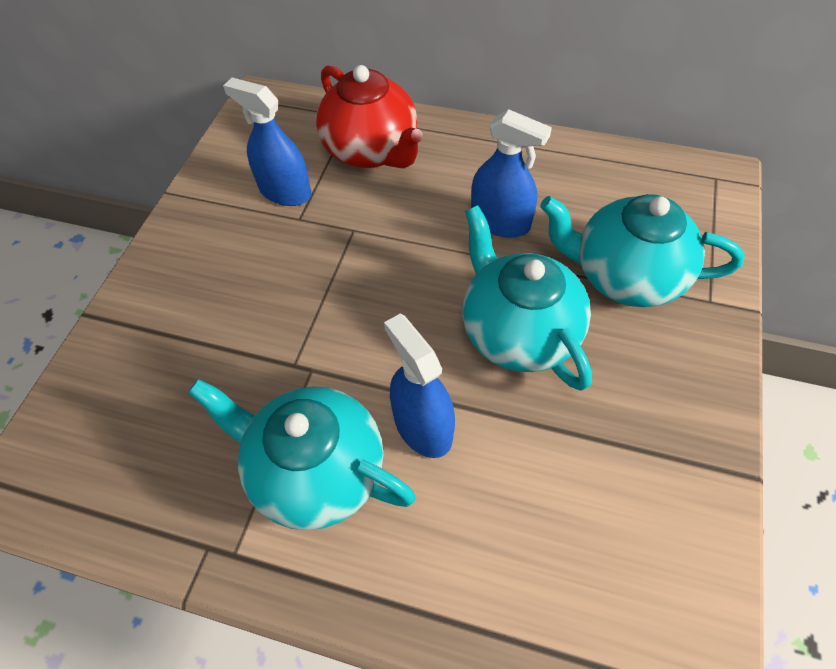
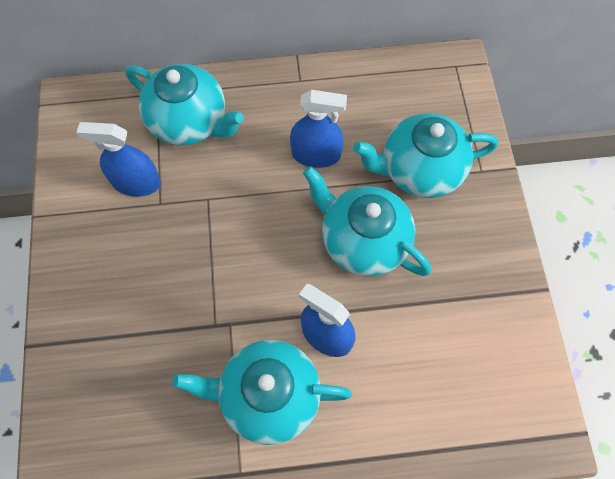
camera: 25 degrees left, 10 degrees up
(372, 151) = (190, 122): red teapot -> turquoise teapot

